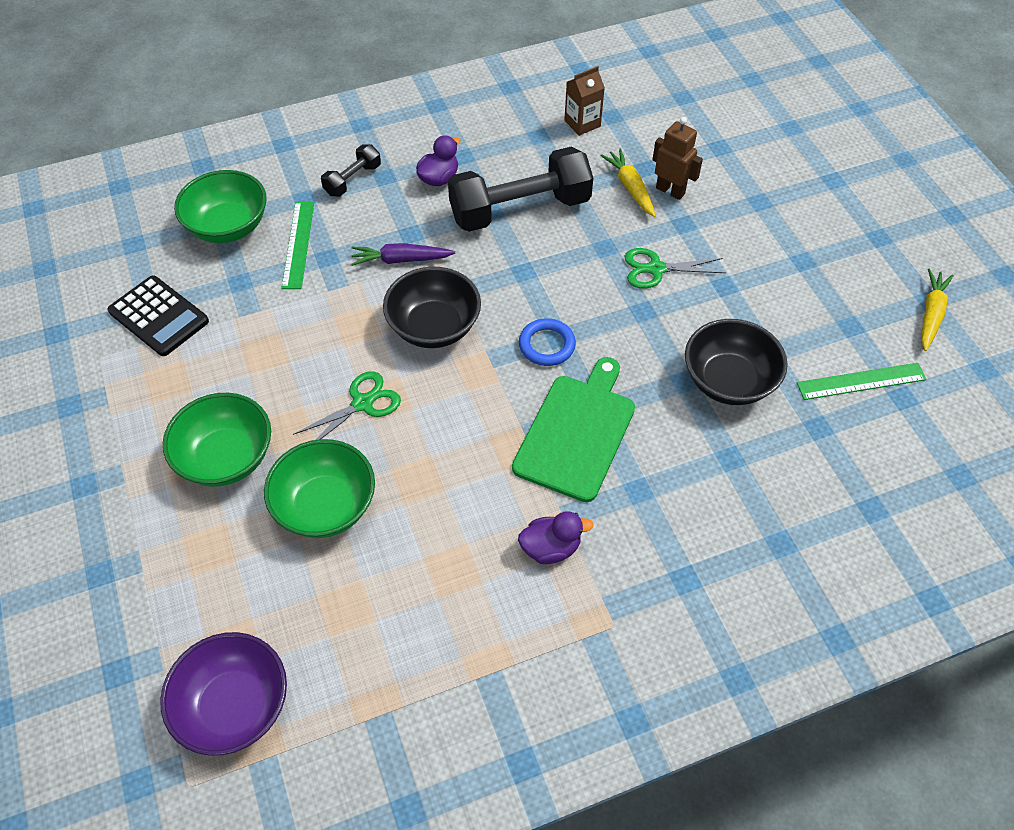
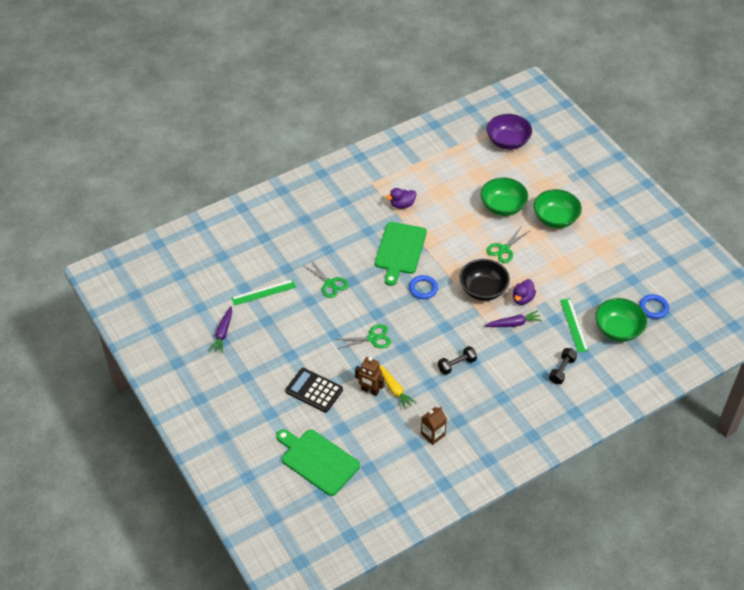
camera: 170 degrees right, 5 degrees down
(146, 253) = (653, 308): none -> blue ring
(158, 316) = (625, 275): black calculator -> black calculator (314, 390)
(439, 178) = (511, 379): purple duck -> purple duck (522, 299)
(520, 209) = (457, 365): black dumbbell -> black dumbbell, size x0.48
(728, 381) = (329, 283): black bowl -> green scissors
(757, 113) = (318, 461): none -> green cutting board
(931, 314) = (223, 333): yellow carrot -> purple carrot

